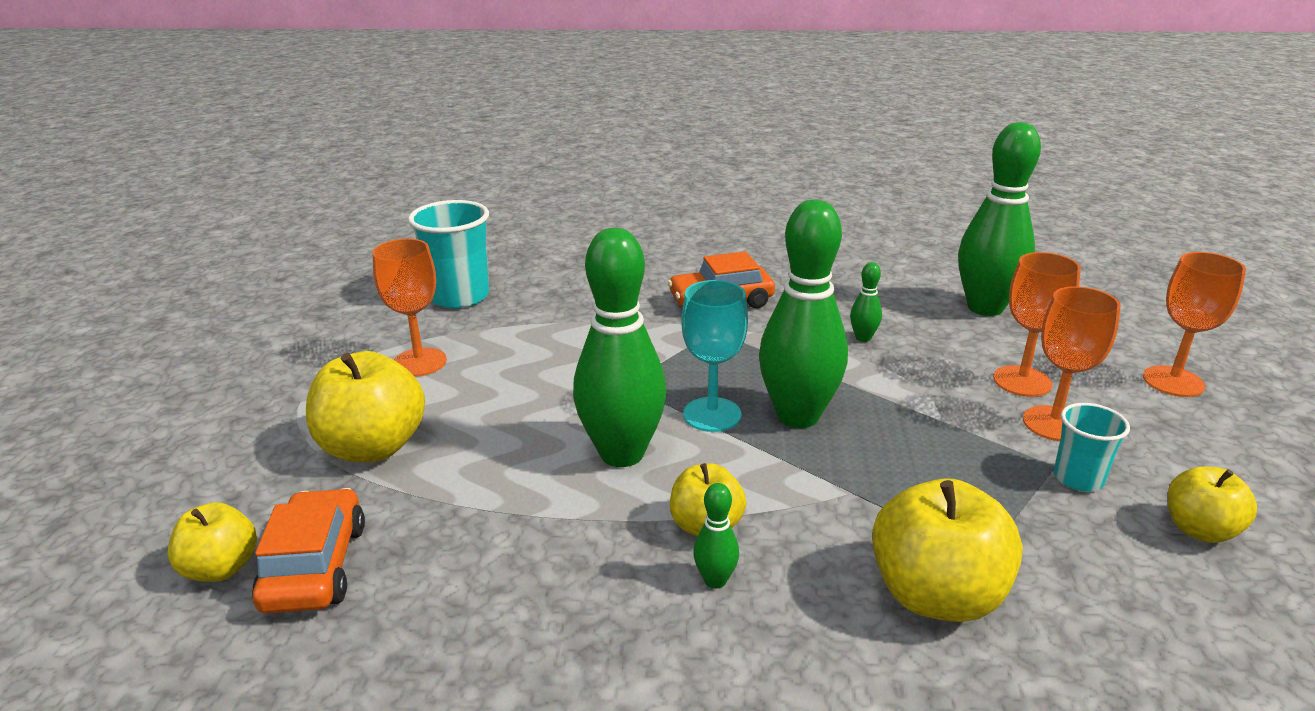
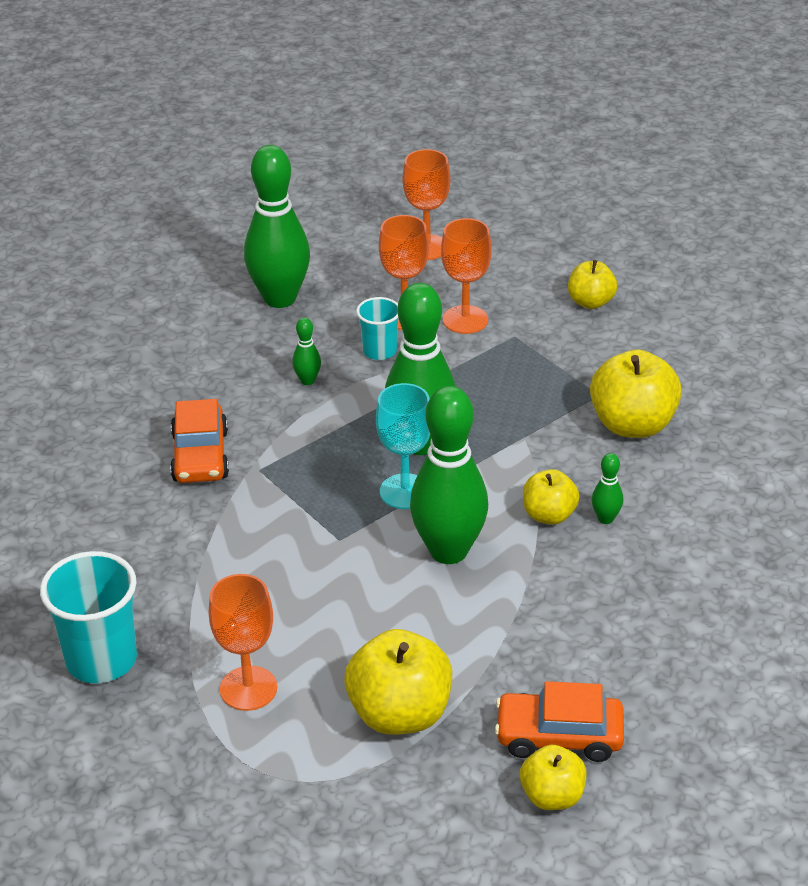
camera: 80 degrees left, 10 degrees up
(1078, 478) = (531, 331): turquoise cup -> turquoise cup (379, 351)

